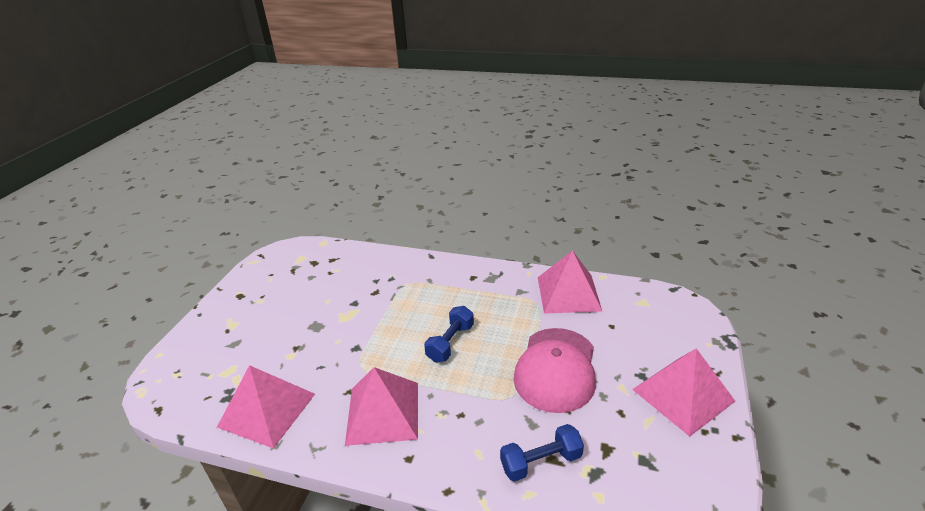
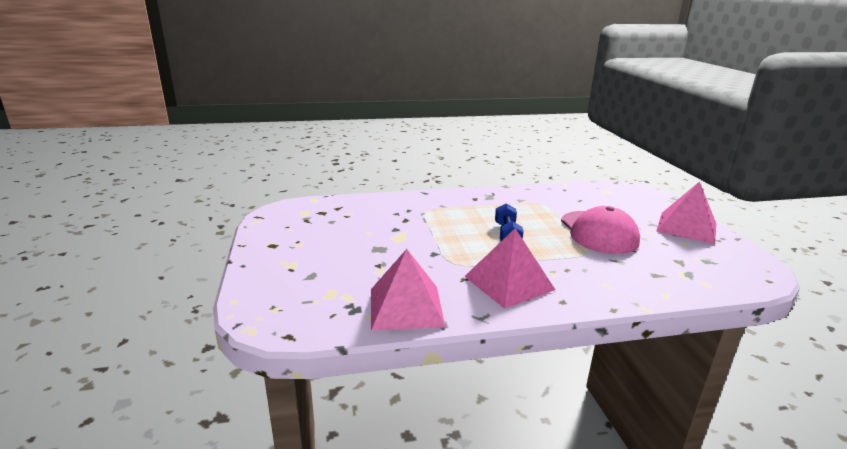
camera: 30 degrees left, 10 degrees down
(541, 462) = (651, 278): blue dumbbell -> none
(568, 293) = (555, 195): pink pyramid -> none

